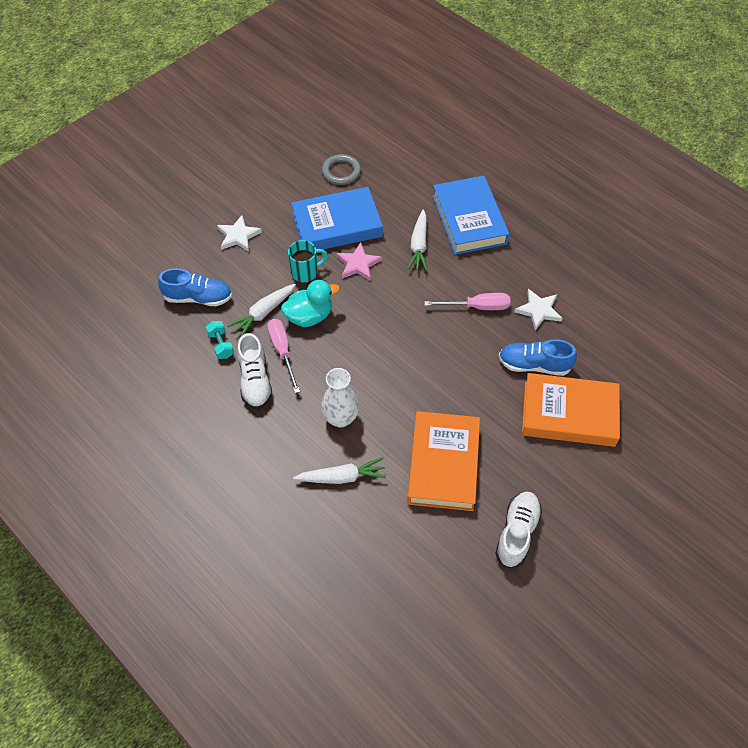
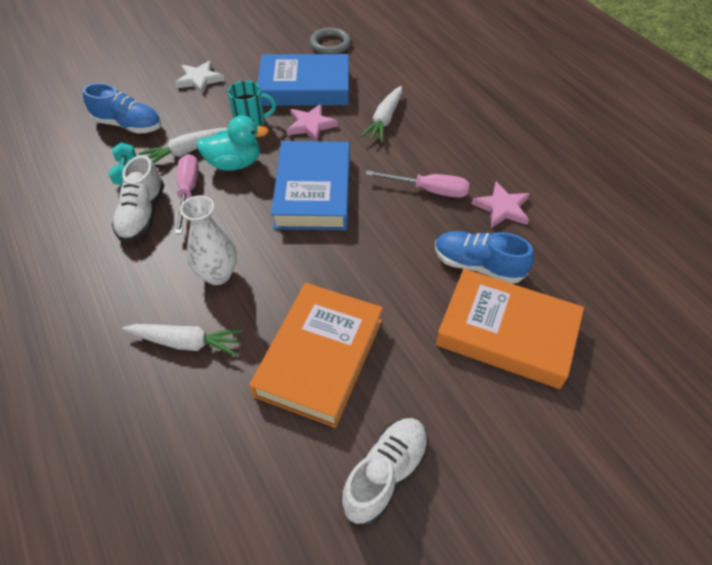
camera: 15 degrees right, 5 degrees down
(469, 219) = (450, 106): blue book -> blue book (313, 191)
(538, 310) = (502, 208): white star -> pink star

